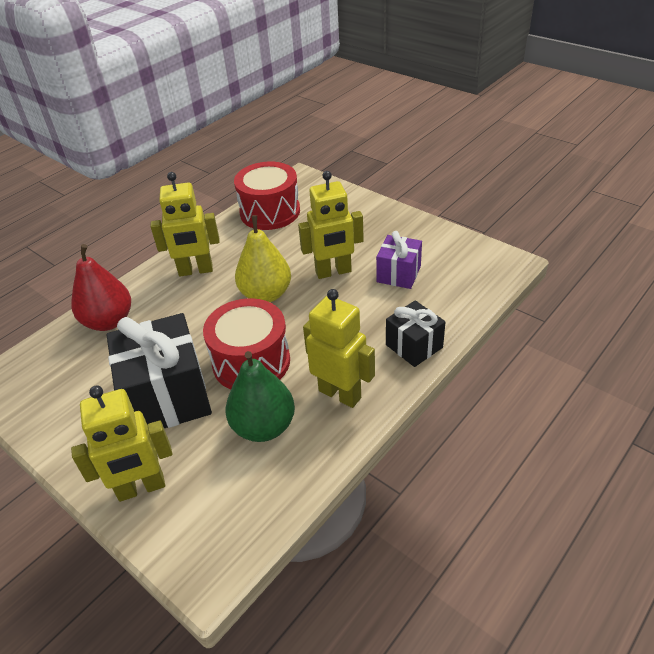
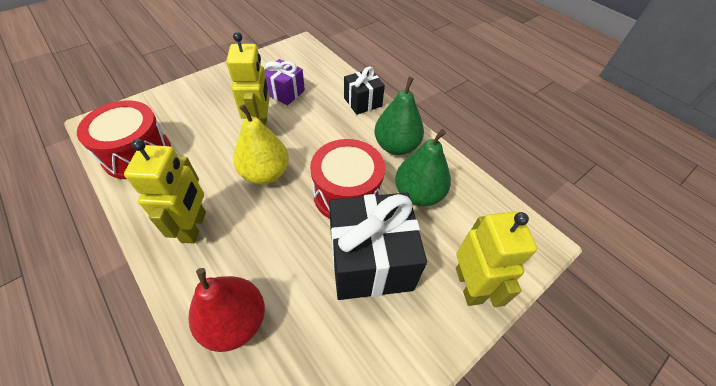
camera: 85 degrees left, 10 degrees up
(340, 394) = (396, 146): yellow robot -> green pear

